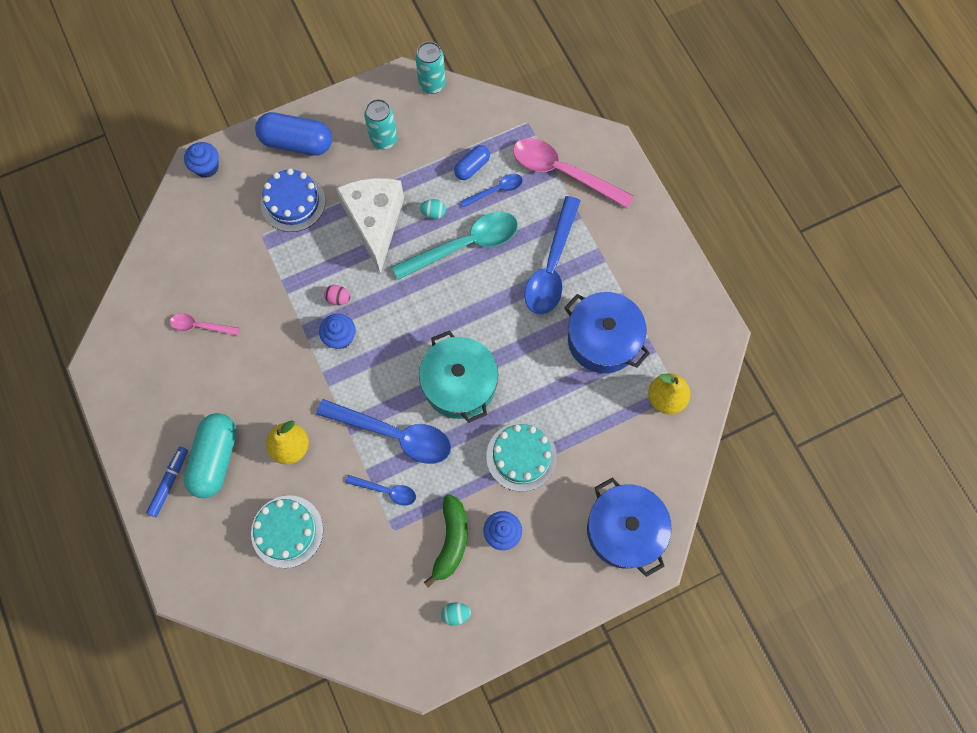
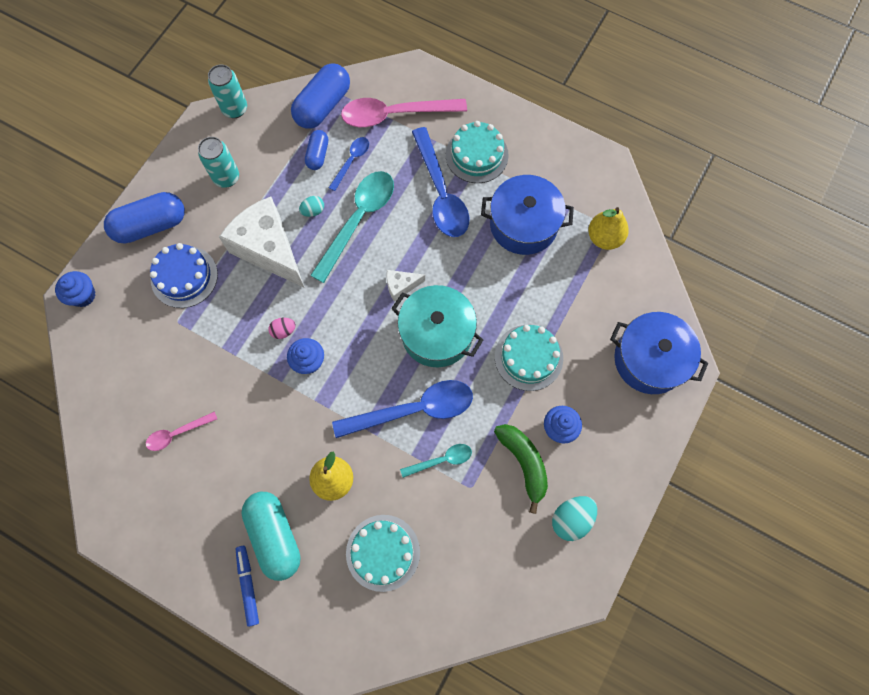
camera: 35 degrees left, 0 degrees up
(386, 491) = (441, 460): blue spoon -> turquoise spoon
(455, 614) = (571, 519): turquoise egg -> turquoise egg, size x1.68
(459, 324) = (401, 286): none -> white cheese
(507, 127) = (323, 106): none -> blue capsule
(607, 252) = (477, 155): none -> turquoise cake

